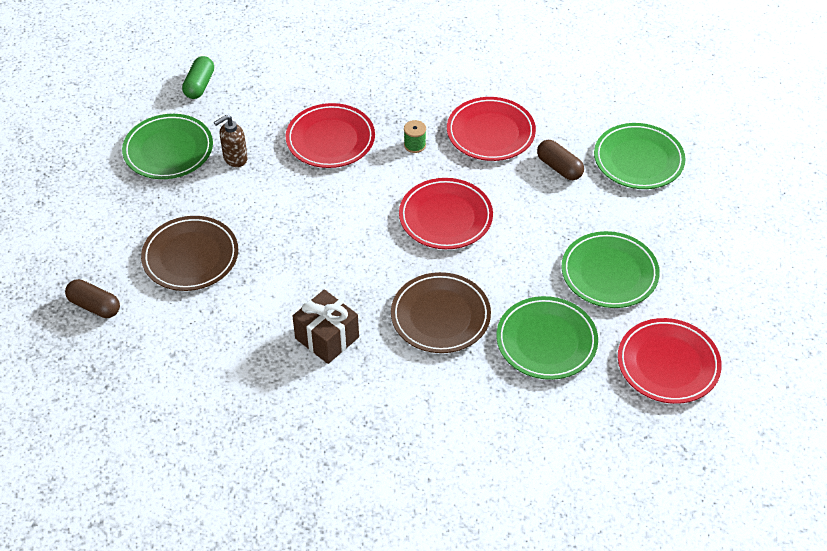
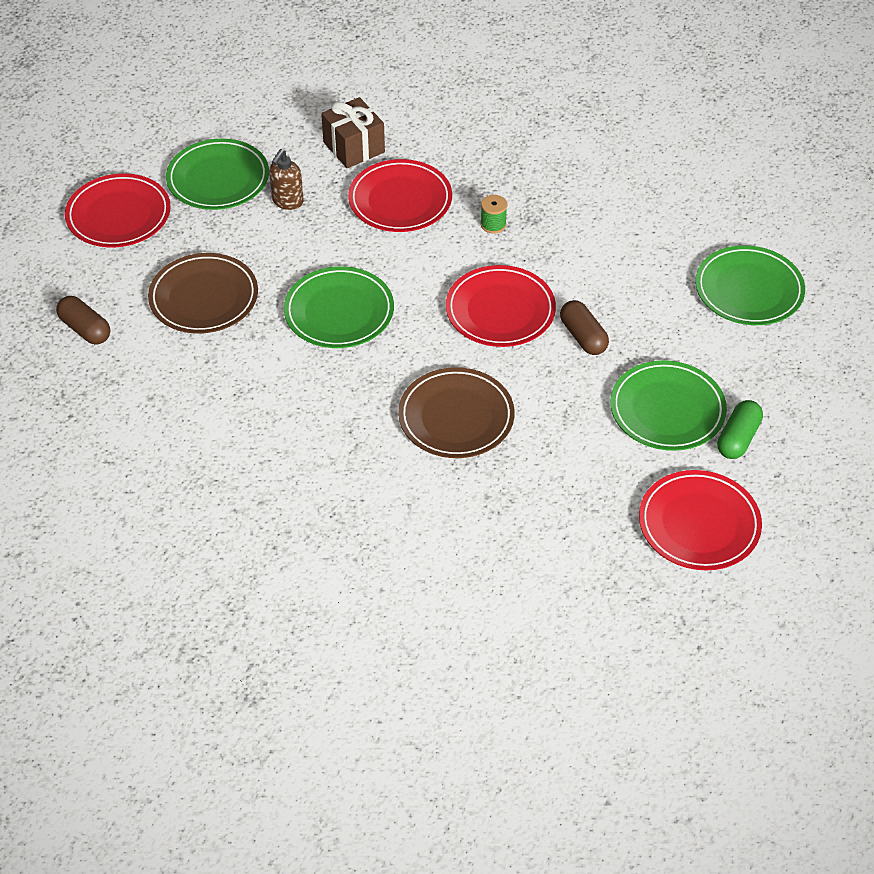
camera: 15 degrees right, 0 degrees up
(199, 85) = (275, 114): green capsule -> green capsule (738, 438)
(235, 158) = (287, 201): brown soap dispenser -> brown soap dispenser turned 45 degrees counterclockwise
(327, 338) = (322, 414): brown gift -> brown gift (354, 147)
(490, 132) = (585, 227): red plate -> red plate (118, 215)
(546, 341) = (566, 469): green plate -> green plate (339, 312)
(559, 167) = (651, 281): brown capsule -> brown capsule (583, 337)

